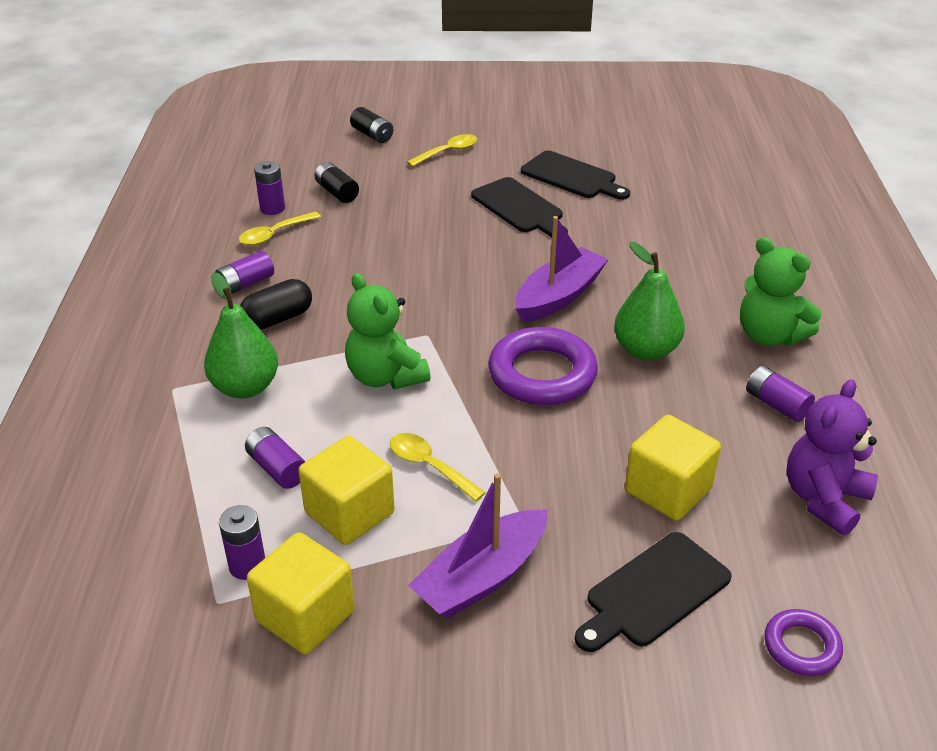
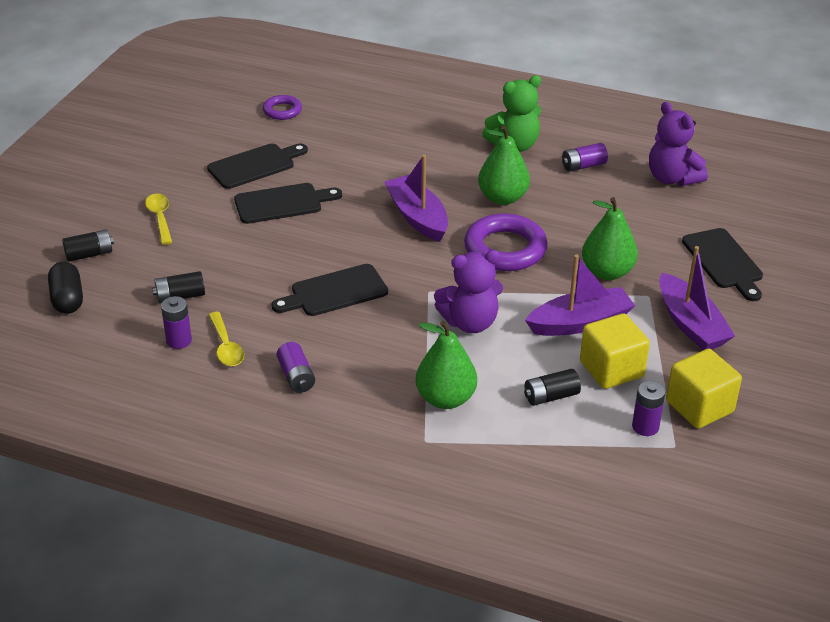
camera: 70 degrees left, 0 degrees up
(277, 468) = (551, 396): purple battery -> black battery
(278, 319) = (361, 366): black capsule -> black capsule (67, 299)
(385, 376) = (470, 322): green teddy bear -> purple teddy bear
(391, 274) = (335, 292): none -> black cutting board
(429, 466) = (579, 323): yellow spoon -> purple boat
(550, 472) = (607, 272): none -> green pear
(668, 490) = (643, 231): yellow cube -> none
(801, 646) = (777, 224): purple ring -> purple ring (282, 111)

